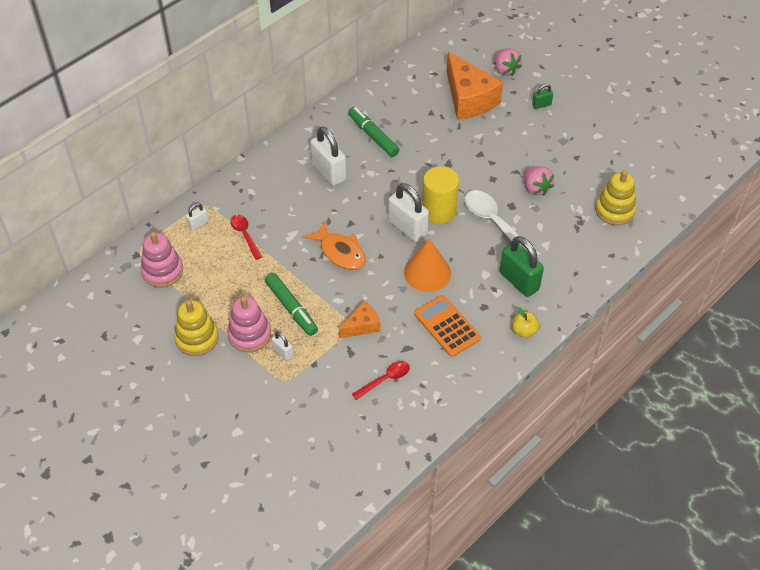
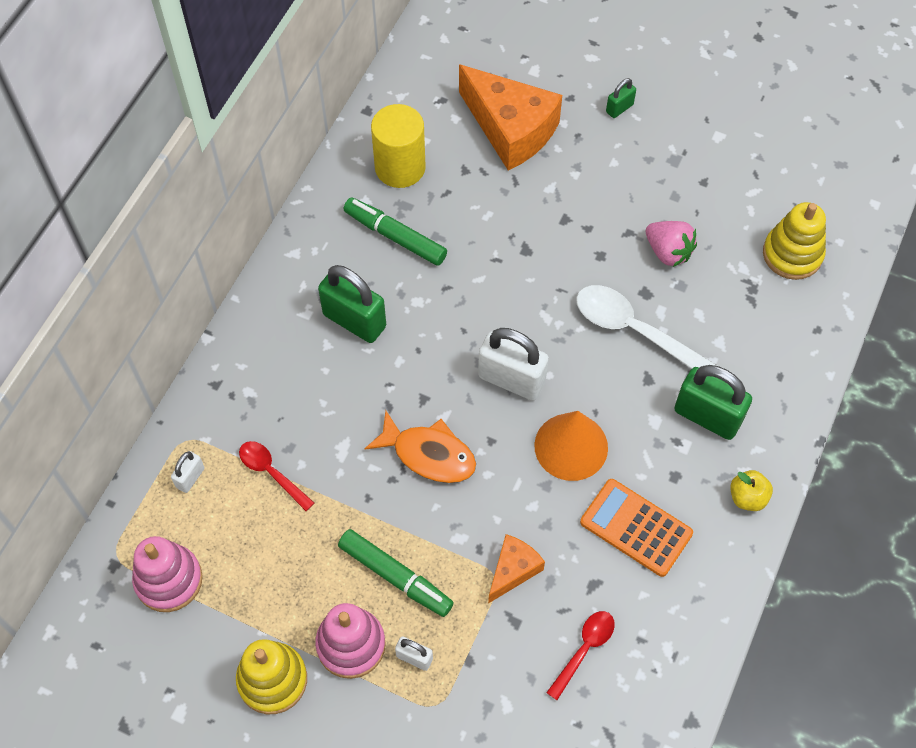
camera: 20 degrees left, 10 degrees up
(329, 172) = (354, 320): white padlock -> green padlock
(439, 211) = (545, 336): yellow cylinder -> yellow cylinder (400, 167)
(505, 70) = (543, 63): pink strawberry -> none

